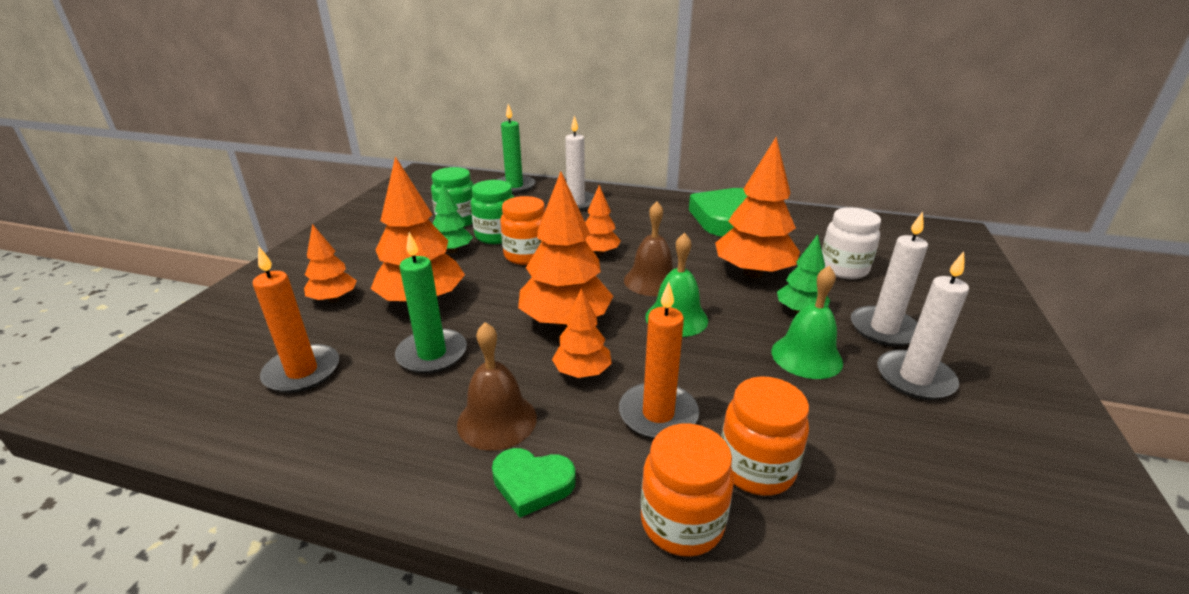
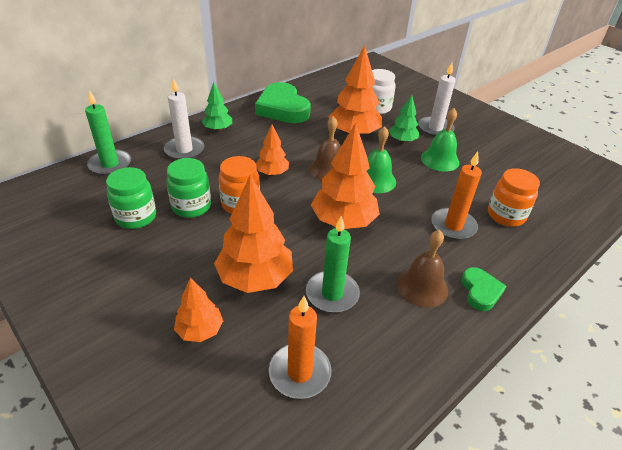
camera: 60 degrees left, 10 degrees up
(452, 250) = (189, 237): green tree -> green tree (218, 129)
(532, 484) = (480, 291): green heart -> green heart turned 45 degrees counterclockwise
(582, 372) = (400, 236): orange tree -> none
(682, 522) = (527, 253): orange jar -> none
(914, 378) = (474, 143): white candle -> none

